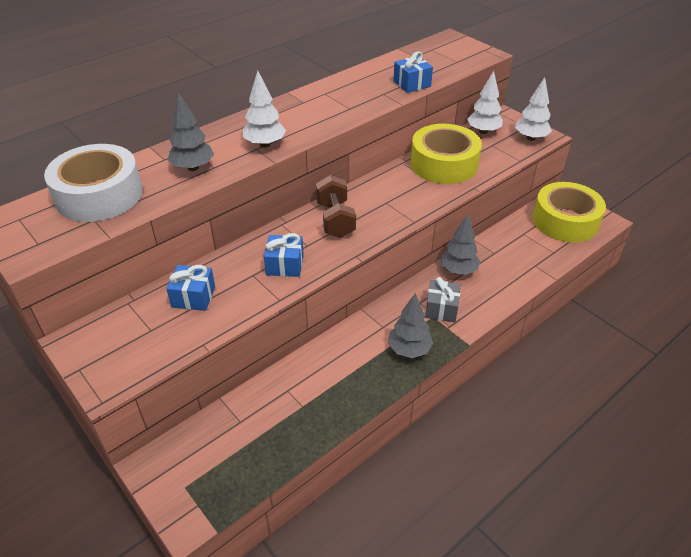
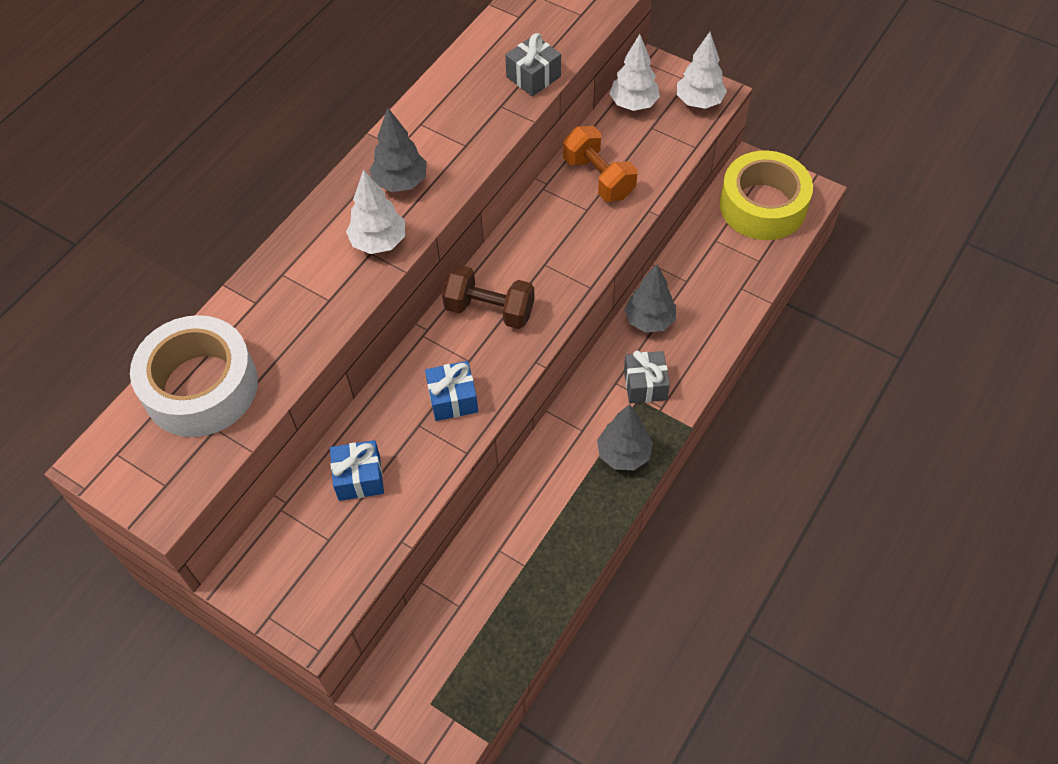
camera: 15 degrees left, 15 degrees up
(193, 167) = (302, 308): grey tree -> grey tree (400, 182)
(335, 219) = (489, 310): brown dumbbell -> brown dumbbell turned 45 degrees counterclockwise
(412, 84) = (533, 77): blue gift -> grey gift
(444, 164) = (598, 177): yellow tape -> orange dumbbell

